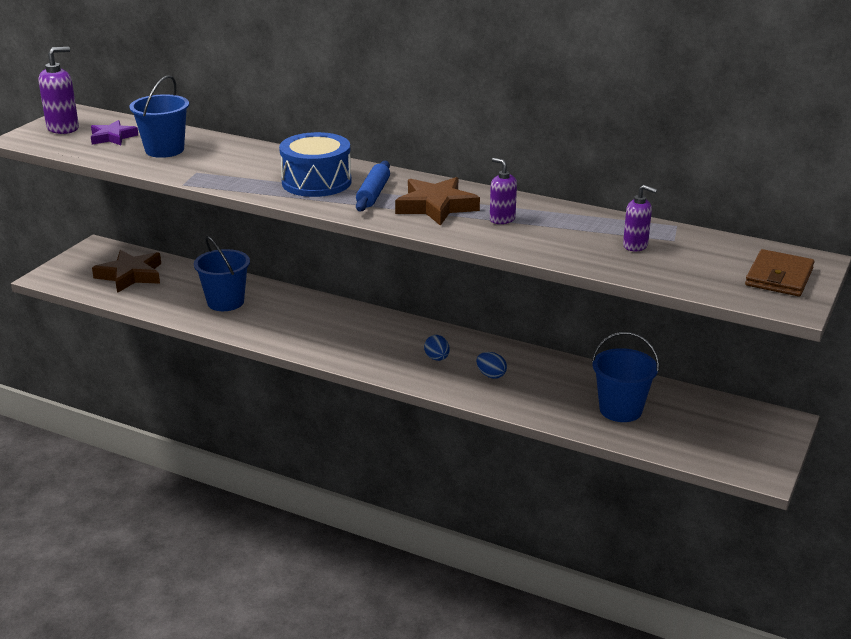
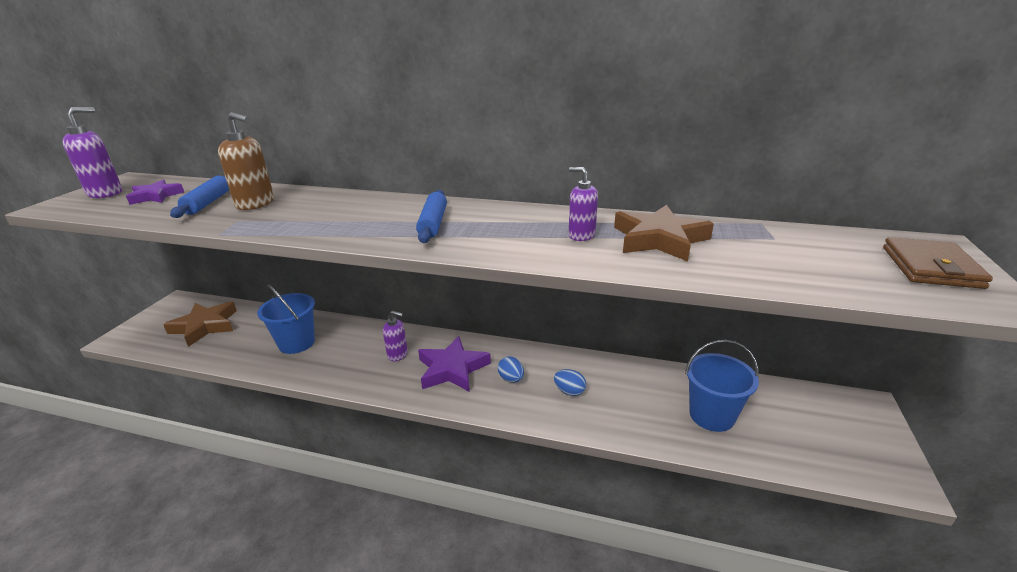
camera: 10 degrees left, 0 degrees up
(164, 150) = (208, 203): blue bucket -> blue rolling pin
(209, 156) = (255, 204): none -> brown soap dispenser
(316, 182) = (370, 218): blue drum -> none
(380, 343) = (452, 369): none -> purple star
(436, 206) = (504, 229): brown star -> brown star (659, 239)
(635, 246) = (743, 249): purple soap dispenser -> purple soap dispenser (398, 354)

